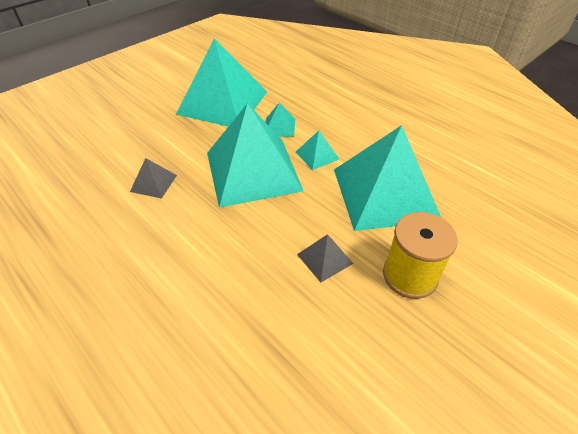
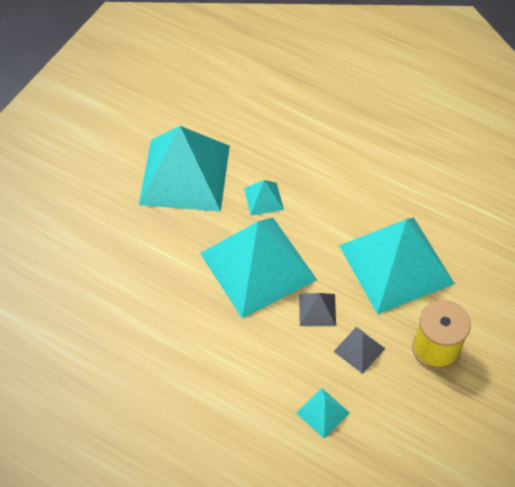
camera: 15 degrees left, 10 degrees up
(154, 183) = (163, 305): grey pyramid -> grey pyramid (317, 309)
(317, 155) = (316, 230): turquoise pyramid -> turquoise pyramid (323, 413)

